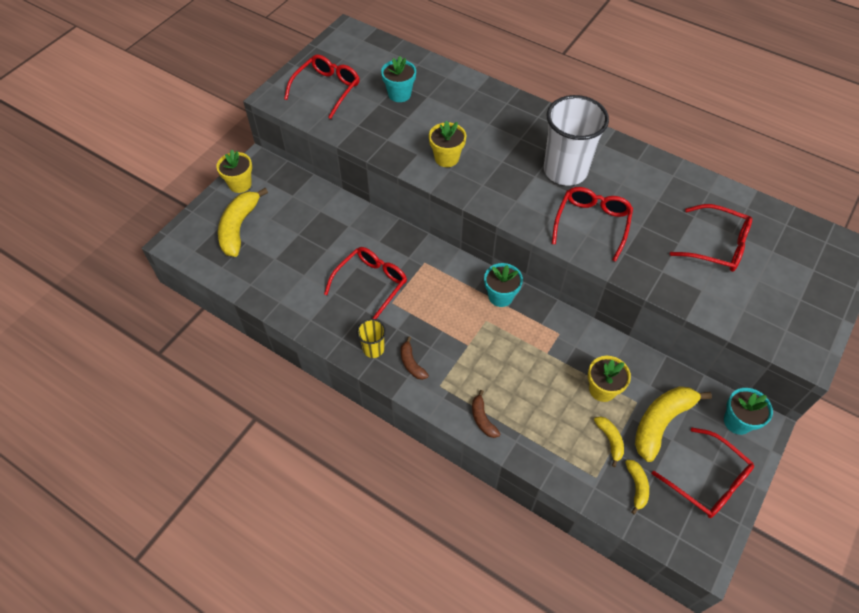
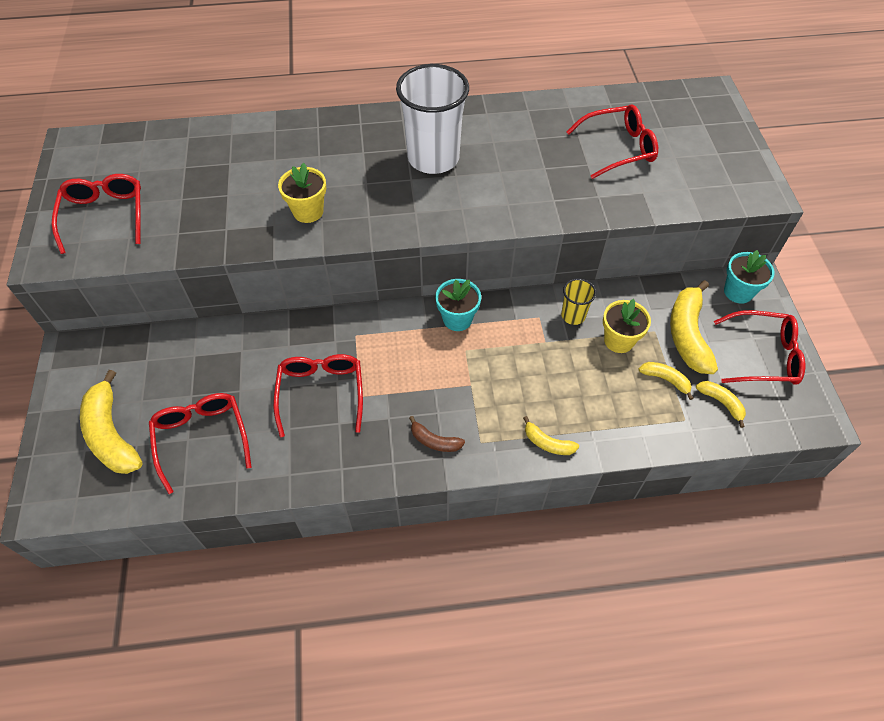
camera: 40 degrees left, 0 degrees up
(240, 184) = (68, 387): yellow flower pot -> none
(373, 349) = (384, 455): yellow cup -> yellow cup (573, 315)
(399, 94) = (196, 177): turquoise flower pot -> none
(482, 419) = (547, 443): brown banana -> yellow banana
(592, 224) = (503, 192): red glasses -> red glasses (202, 438)

